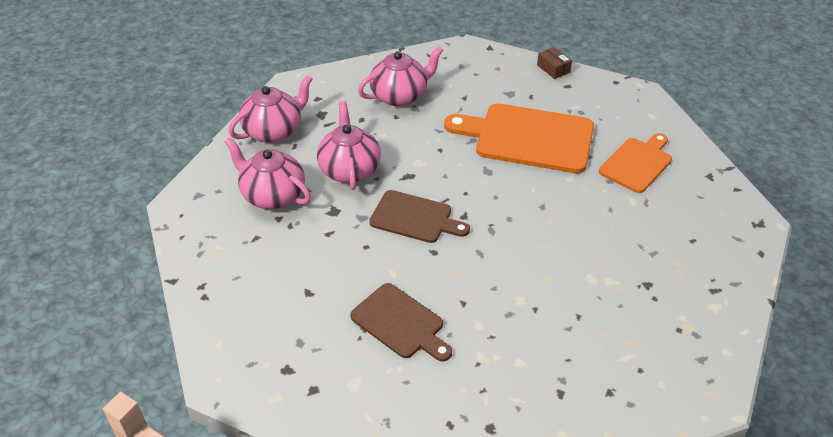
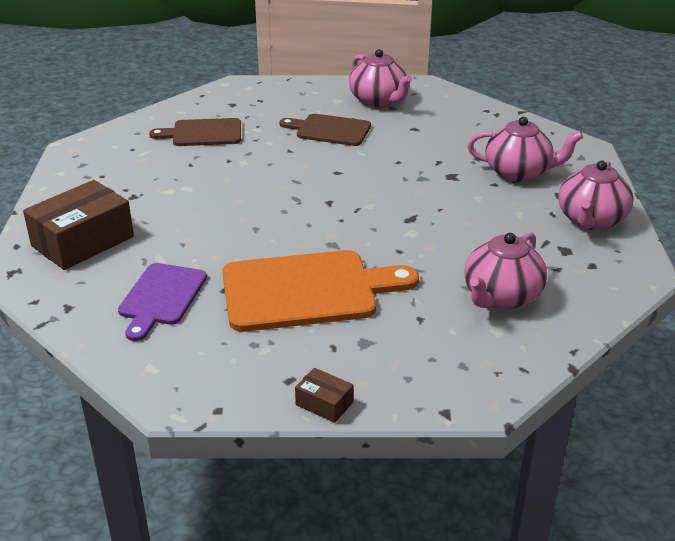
camera: 155 degrees right, 10 degrees down
(349, 169) = (473, 208): pink teapot -> pink teapot (378, 101)
(415, 218) = (373, 189): brown cutting board -> brown cutting board (203, 133)
(637, 163) = (161, 297): orange cutting board -> purple cutting board
(699, 239) = (83, 241): none -> brown box

